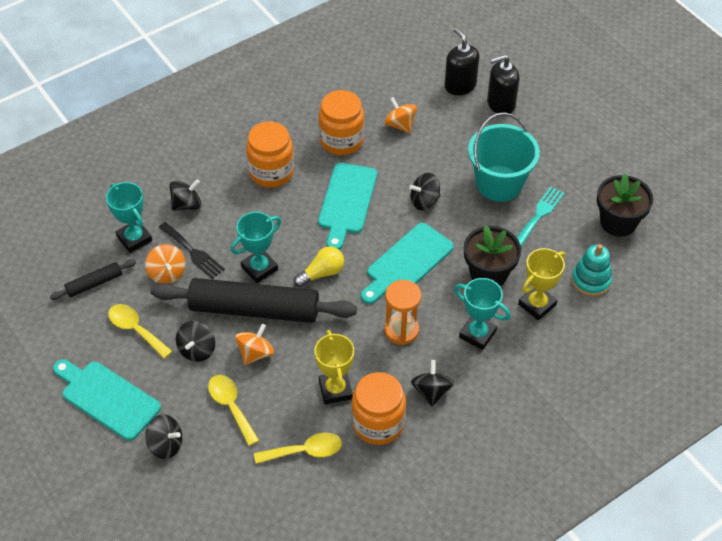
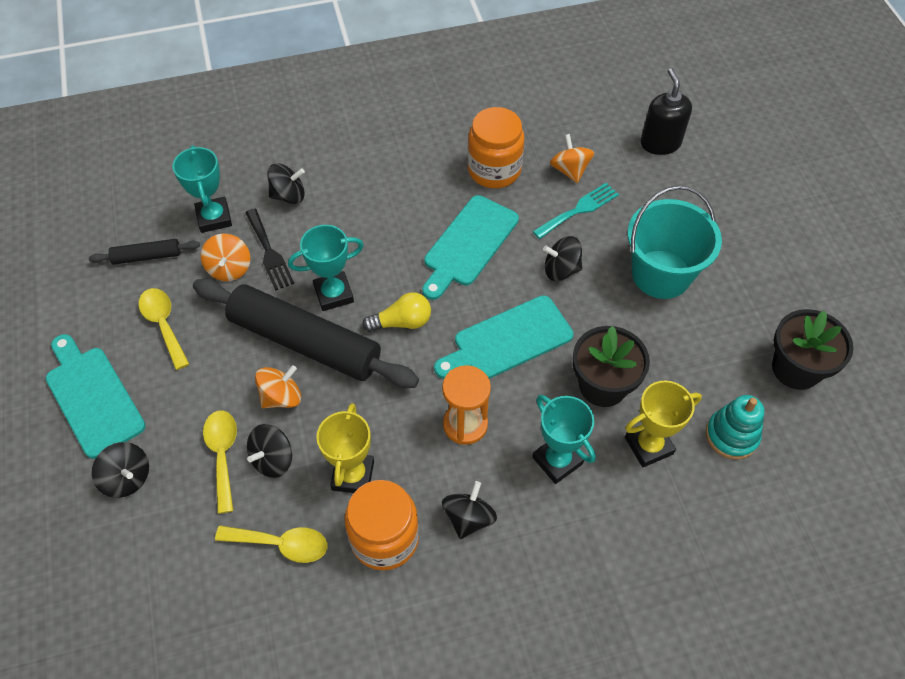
camera: 20 degrees right, 5 degrees up
(197, 350) = (218, 371): black spinning top -> black spinning top (273, 459)
(271, 172) = (398, 184): orange jar -> none
(501, 104) = (701, 177): black soap dispenser -> none
(539, 214) = (697, 328): turquoise fork -> turquoise fork (579, 210)

